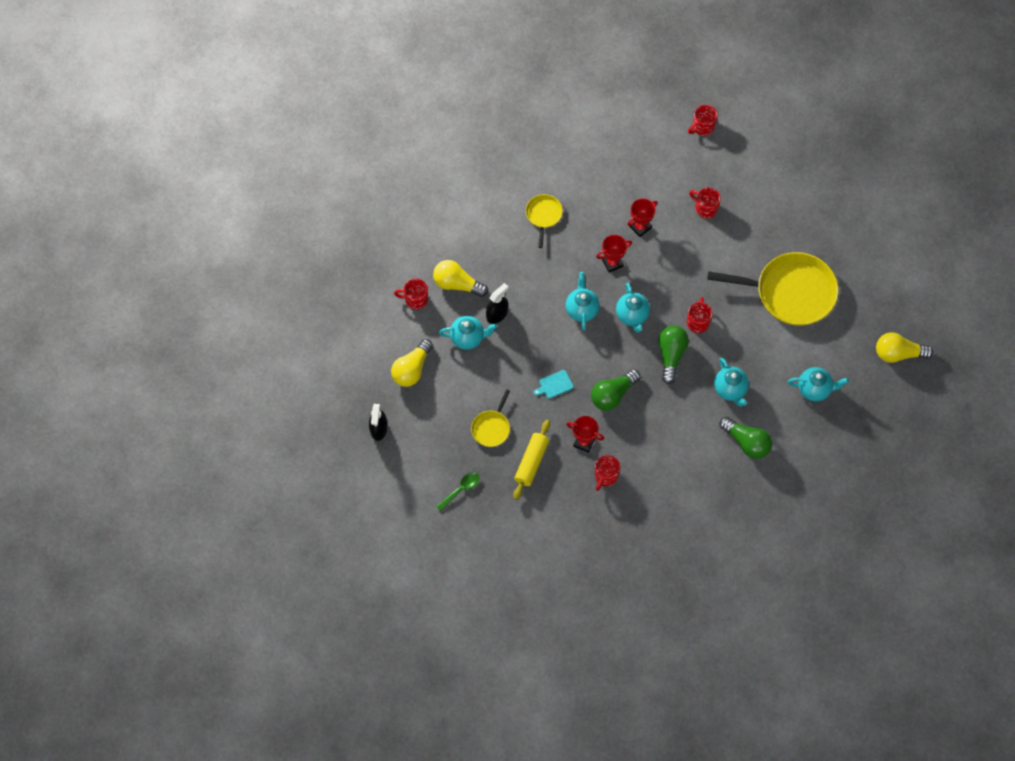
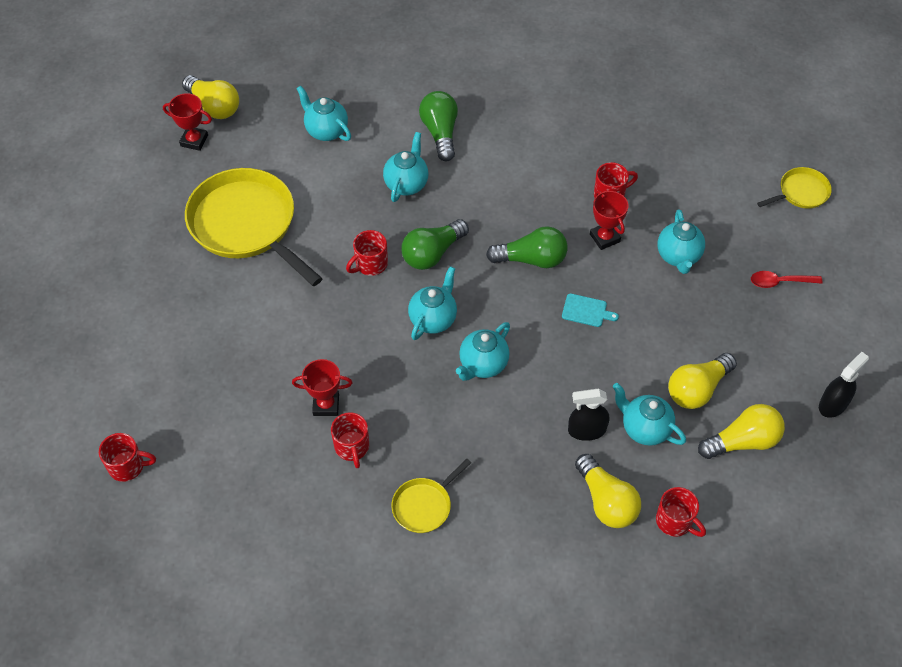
camera: 140 degrees left, 10 degrees down
(457, 382) = (697, 389): none -> yellow light bulb
(460, 490) = (780, 282): green spoon -> red spoon
(491, 428) = (696, 317): yellow pan -> yellow pan (801, 192)
(531, 462) = (678, 256): yellow rolling pin -> turquoise teapot
(612, 263) = (398, 389): red trophy -> red trophy (194, 140)
(705, 208) = (232, 371): red mug -> red mug (352, 447)

